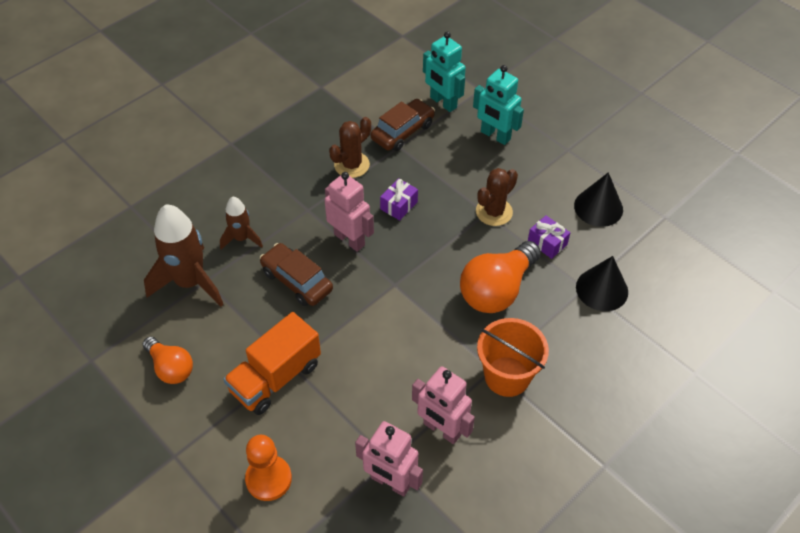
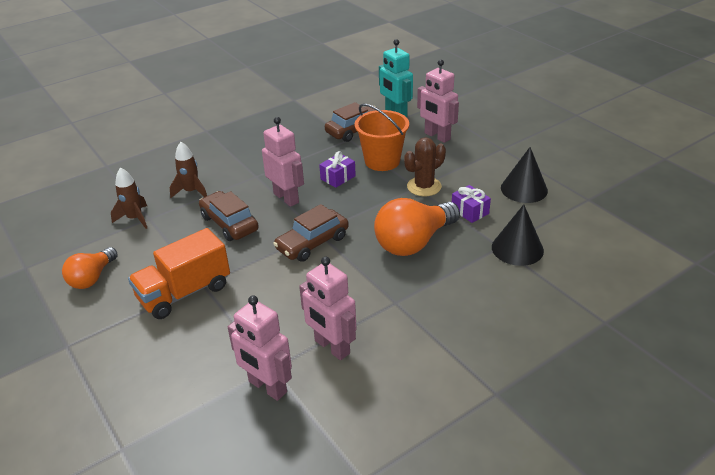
camera: 10 degrees right, 15 degrees down
(171, 368) = (92, 278): orange light bulb -> orange light bulb turned 60 degrees clockwise
(190, 282) = (135, 218): brown rocket -> brown rocket, size x0.55
(268, 479) = (148, 373): orange pawn -> none
(352, 165) = (304, 149): brown cactus -> none
(392, 300) = (312, 243): none -> brown car
(495, 136) = (437, 136): turquoise robot -> pink robot
(507, 376) = (408, 309): orange bucket -> orange bucket (382, 161)

